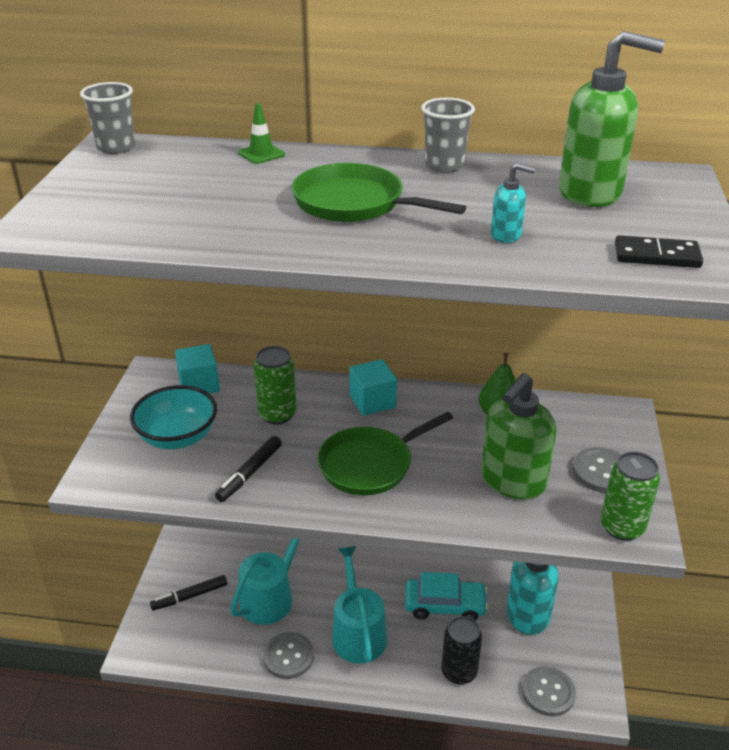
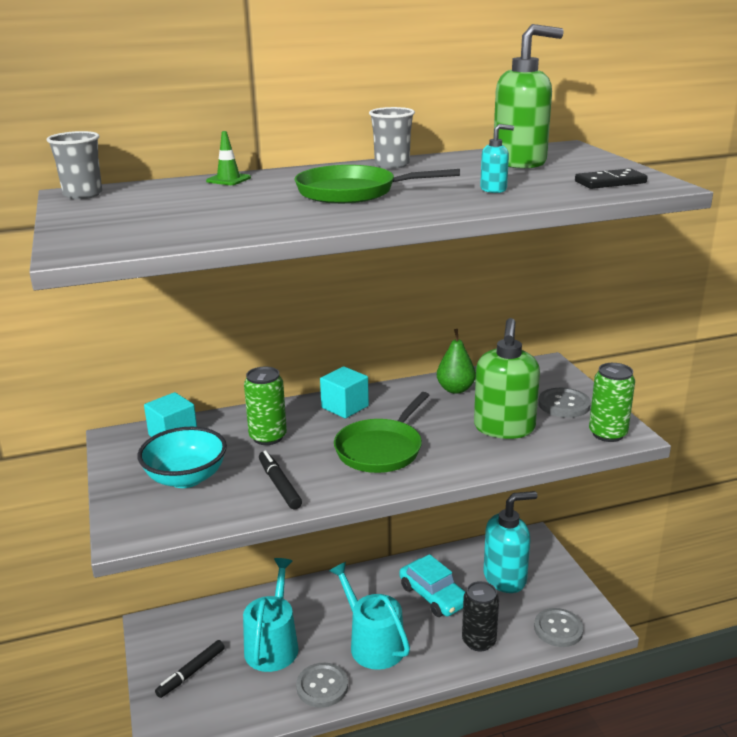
camera: 25 degrees left, 10 degrees down
(249, 473) = (279, 485): black marker -> black marker turned 150 degrees clockwise
(445, 605) = (434, 595): turquoise car -> turquoise car turned 75 degrees clockwise

